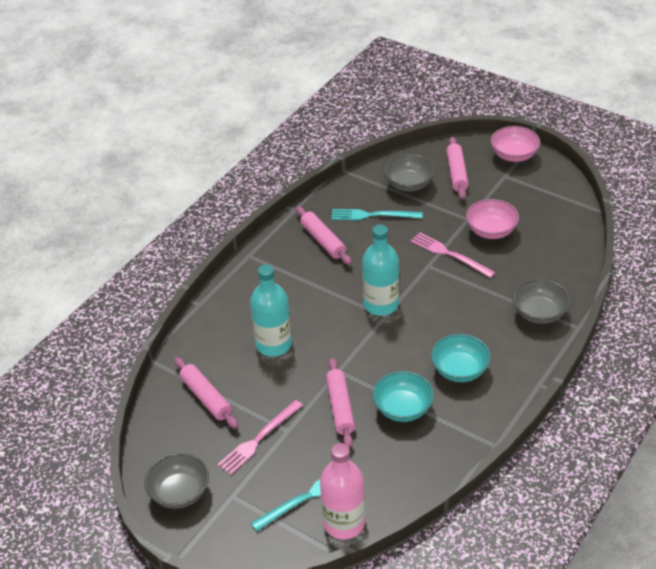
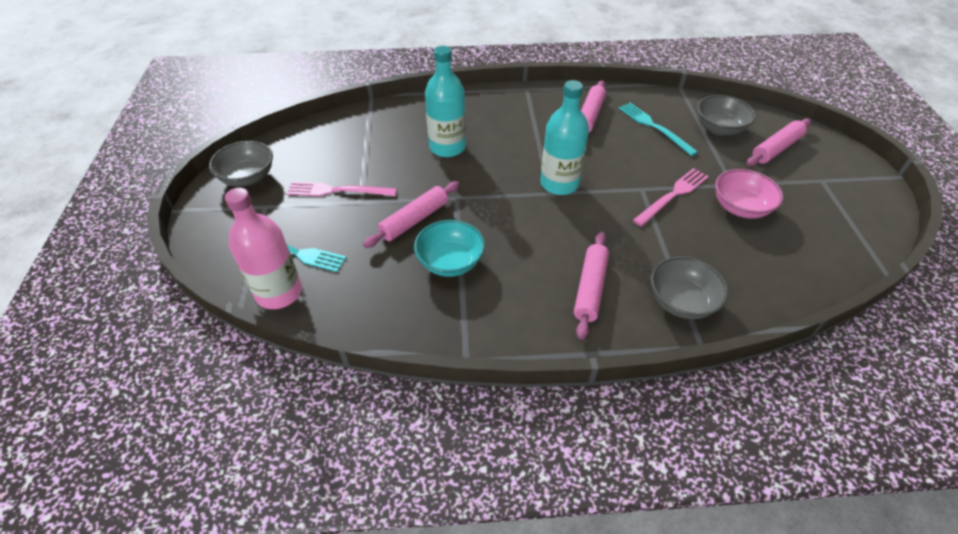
camera: 50 degrees right, 5 degrees up
(206, 397) = (357, 142): pink rolling pin -> pink rolling pin (590, 289)
(449, 254) = (672, 195): pink fork -> pink fork turned 45 degrees clockwise
(459, 370) = (538, 278): turquoise bowl -> none
(514, 155) = (857, 173): pink bowl -> none

